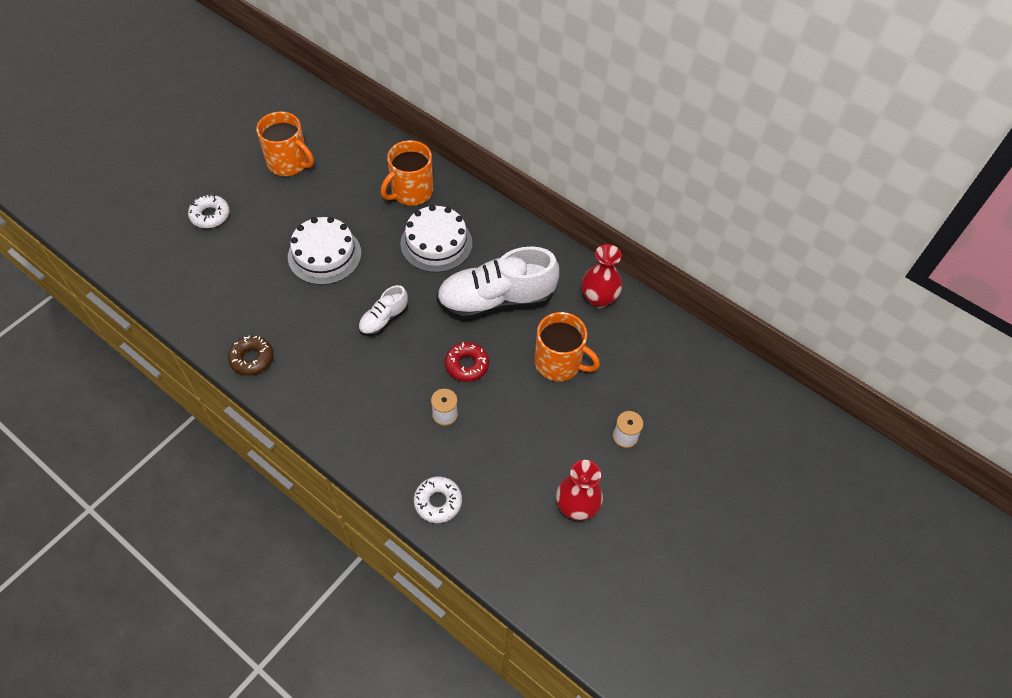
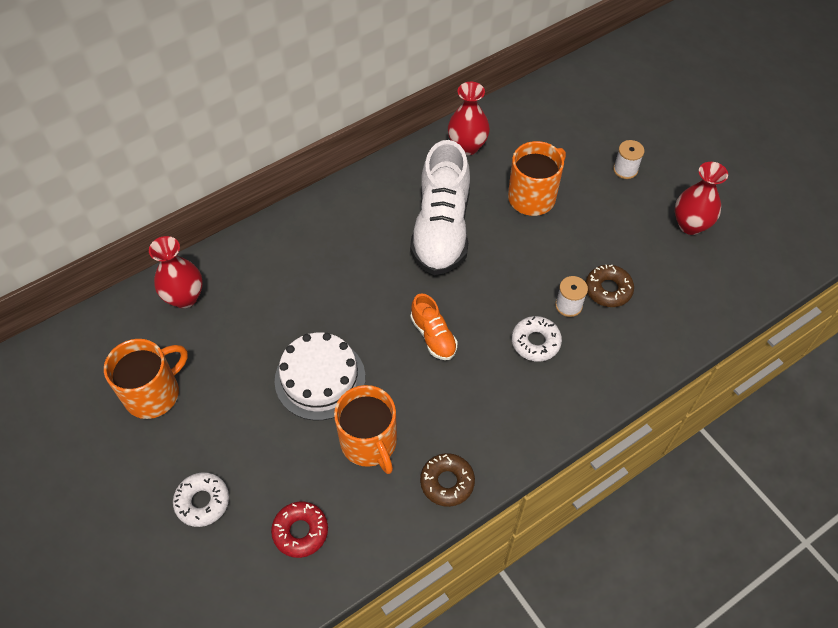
camera: 70 degrees left, 0 degrees up
(374, 154) = (185, 297): none -> red vase
(384, 319) = (433, 336): white shoe -> orange shoe
(411, 192) = (260, 272): orange mug -> orange mug (369, 442)
(436, 243) = (345, 264): white cake -> none
(438, 502) = (667, 333): white donut -> white donut (535, 342)
(466, 365) = (514, 273): red donut -> red donut (300, 531)
(472, 444) = (608, 289): none -> brown donut

